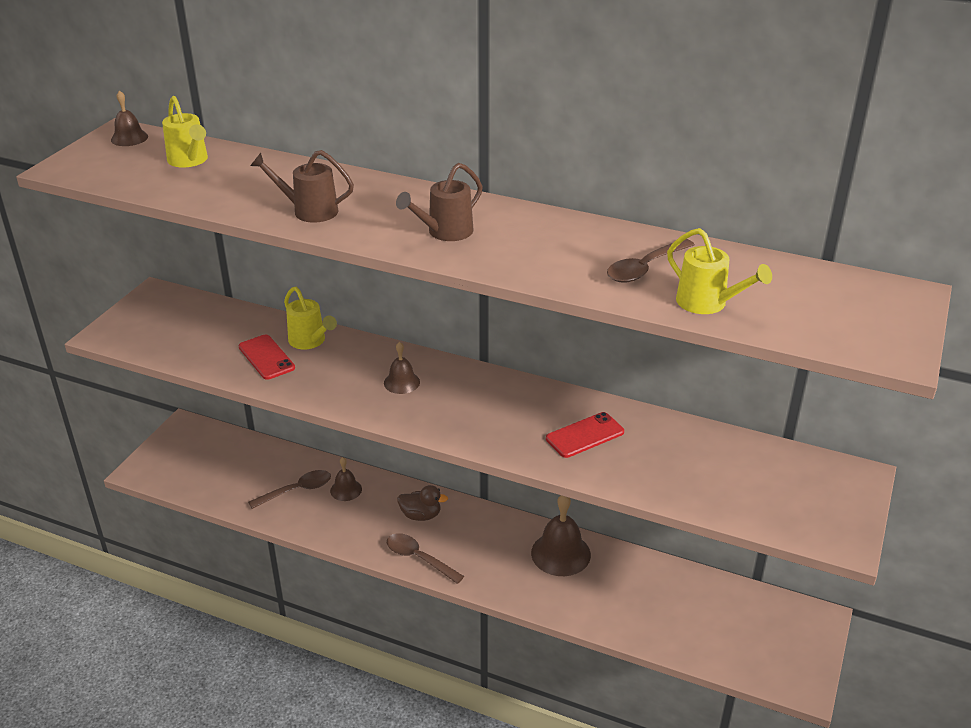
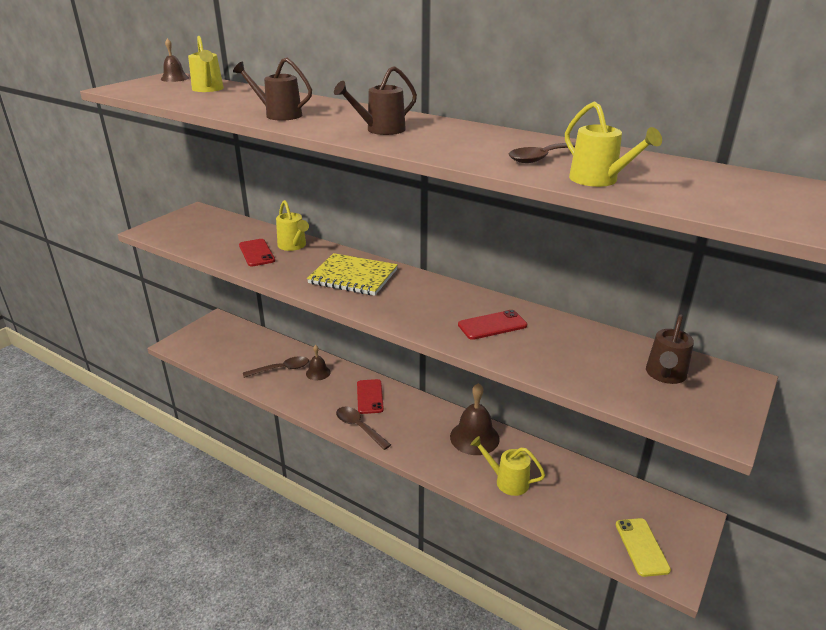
camera: 10 degrees right, 5 degrees down
(401, 382) = (353, 277): brown bell -> yellow notebook
(421, 515) = (370, 396): brown duck -> red phone
(608, 603) = (507, 481): none -> yellow watering can
(767, 659) = (641, 547): none -> yellow phone
(782, 480) = (665, 375): none -> brown watering can

